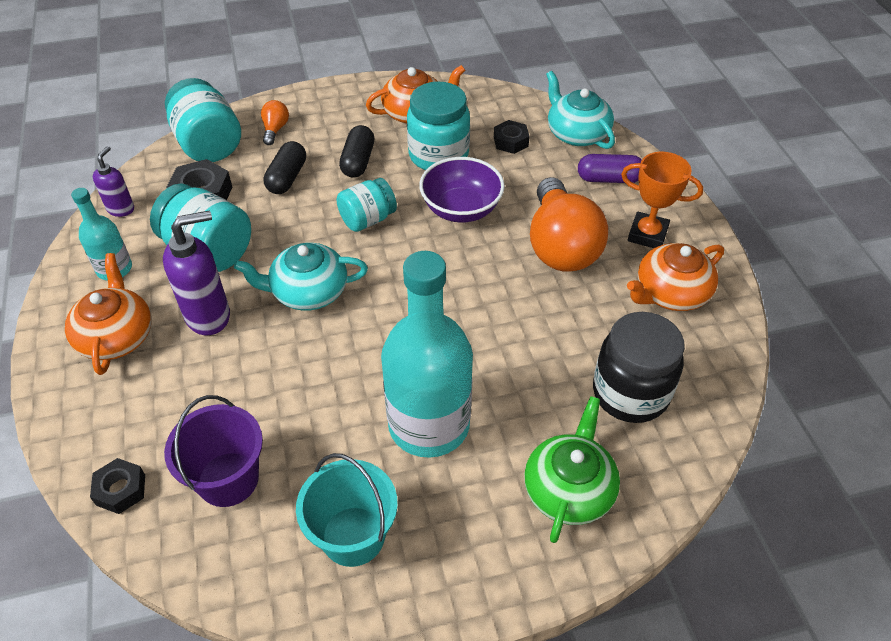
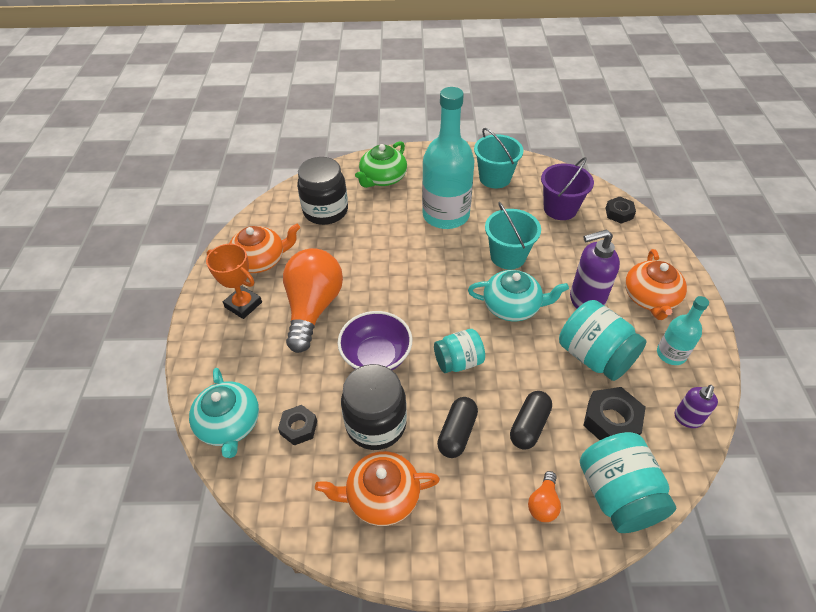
camera: 165 degrees left, 0 degrees up
(318, 365) = (508, 256): none -> turquoise bucket
(438, 155) = (376, 424): turquoise jar -> black jar
(609, 179) = (236, 362): purple capsule -> none

